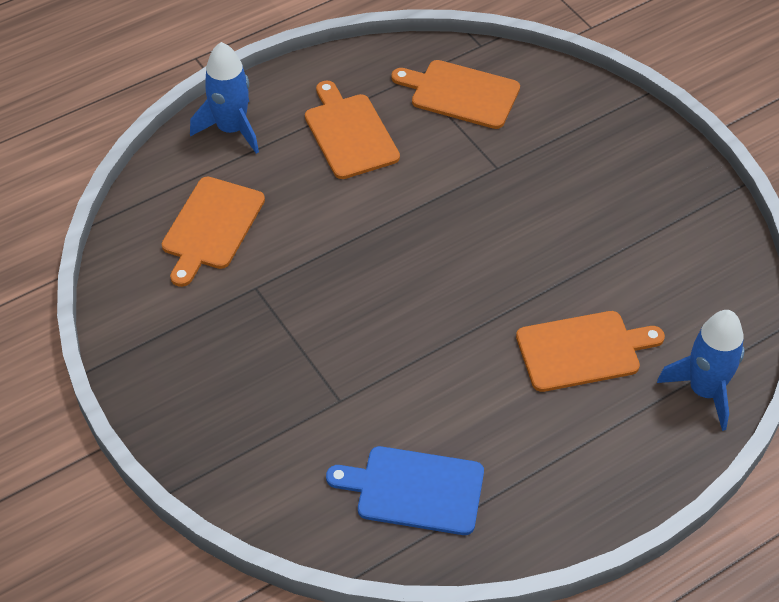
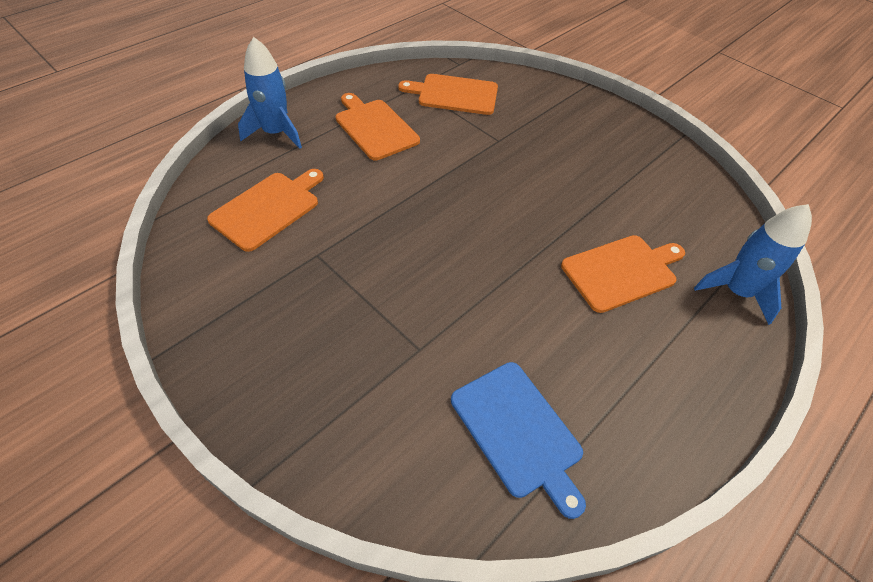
camera: 15 degrees left, 0 degrees up
(211, 227) = (268, 208): orange cutting board -> orange cutting board turned 150 degrees counterclockwise
(414, 490) = (518, 431): blue cutting board -> blue cutting board turned 120 degrees counterclockwise

